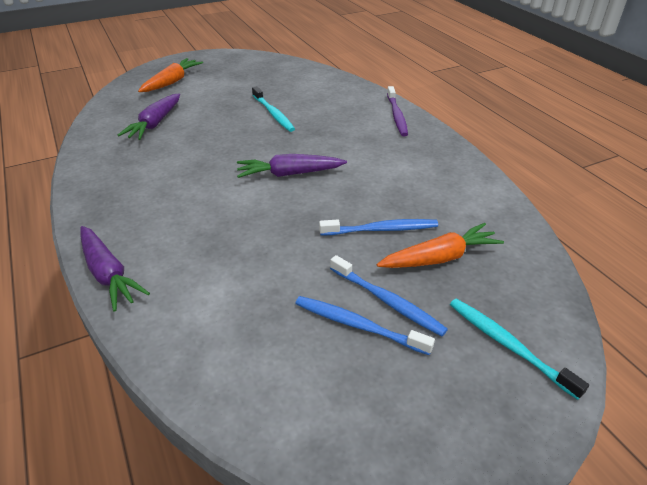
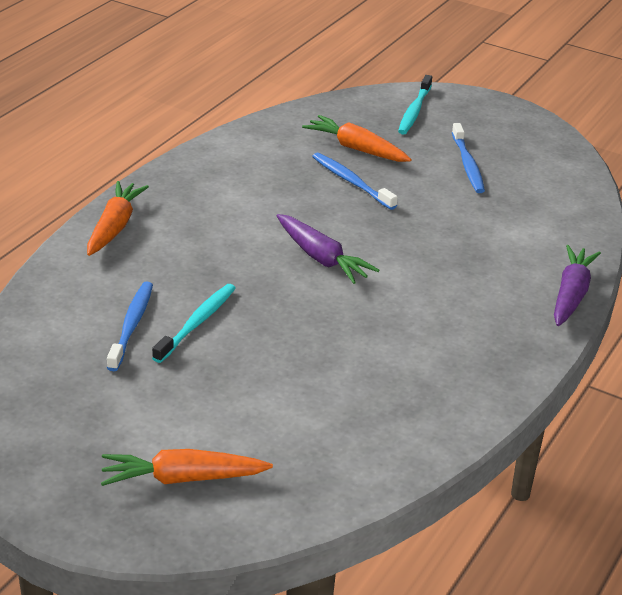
camera: 125 degrees left, 5 degrees down
(155, 124) = (324, 416): purple carrot -> none
(387, 301) = (430, 159): blue toothbrush -> blue toothbrush (132, 325)
(396, 116) = (114, 227): purple toothbrush -> orange carrot

